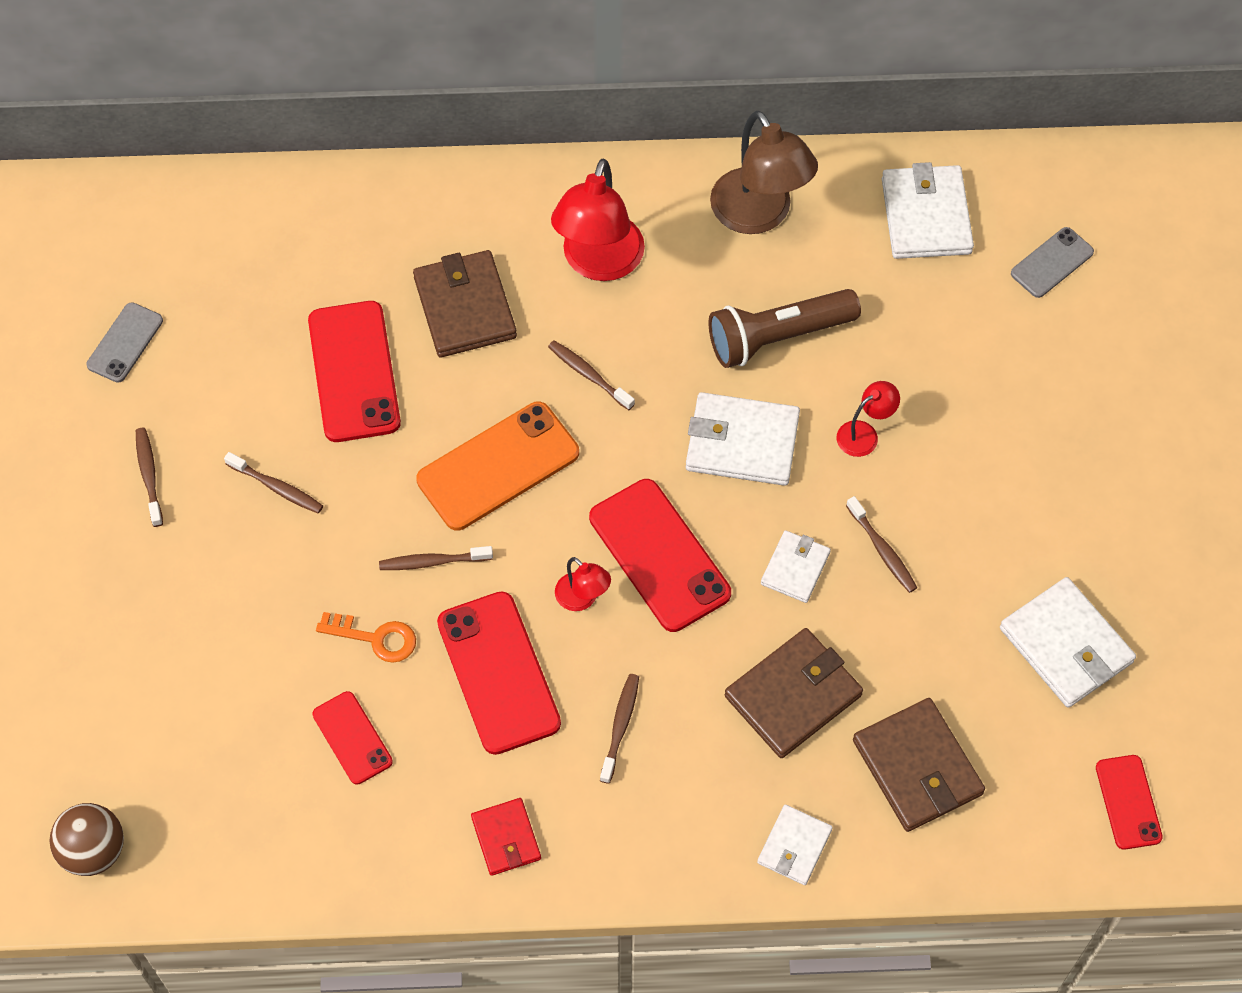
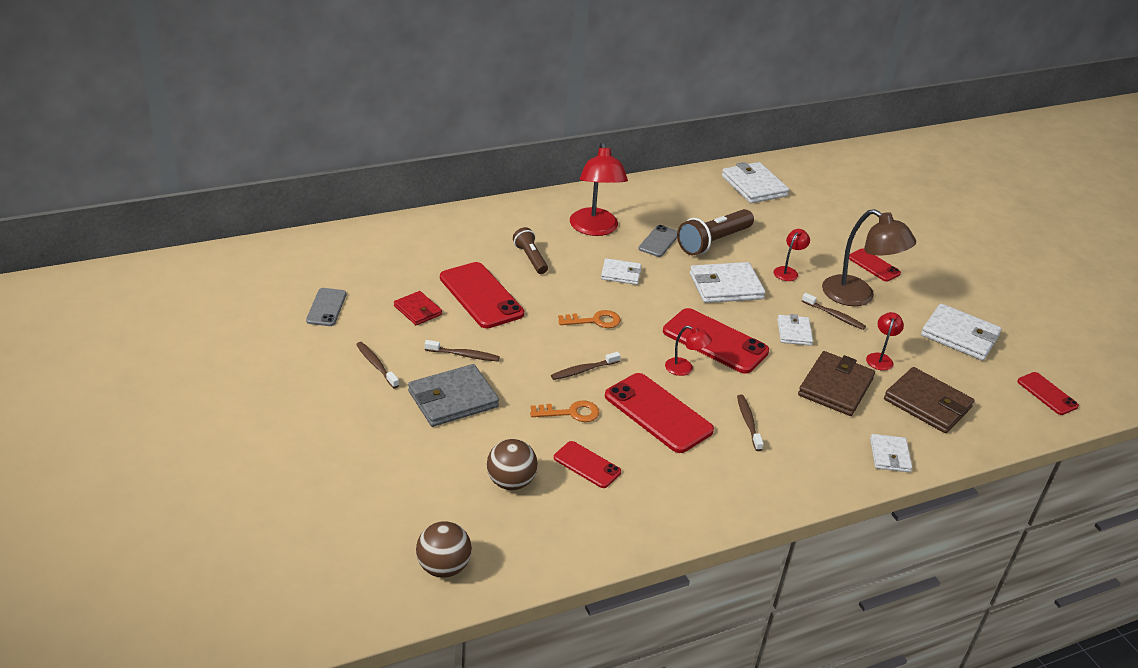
camera: 25 degrees left, 25 degrees down
(226, 568) = (453, 399): none -> grey wallet
(238, 738) = (510, 482): none -> brown ball
(465, 307) = (530, 258): brown wallet -> brown flashlight
(498, 466) = (594, 321): orange phone -> orange key
(506, 838) = (718, 492): red wallet -> red wallet (418, 310)
(589, 375) = (621, 274): brown toothbrush -> white wallet
(759, 215) = (668, 198): brown lamp -> brown lamp (857, 296)
(901, 657) = (880, 358): none -> red lamp
(1021, 455) = (873, 265): none -> red phone
(1052, 263) = (829, 193): grey phone -> grey phone (659, 241)

